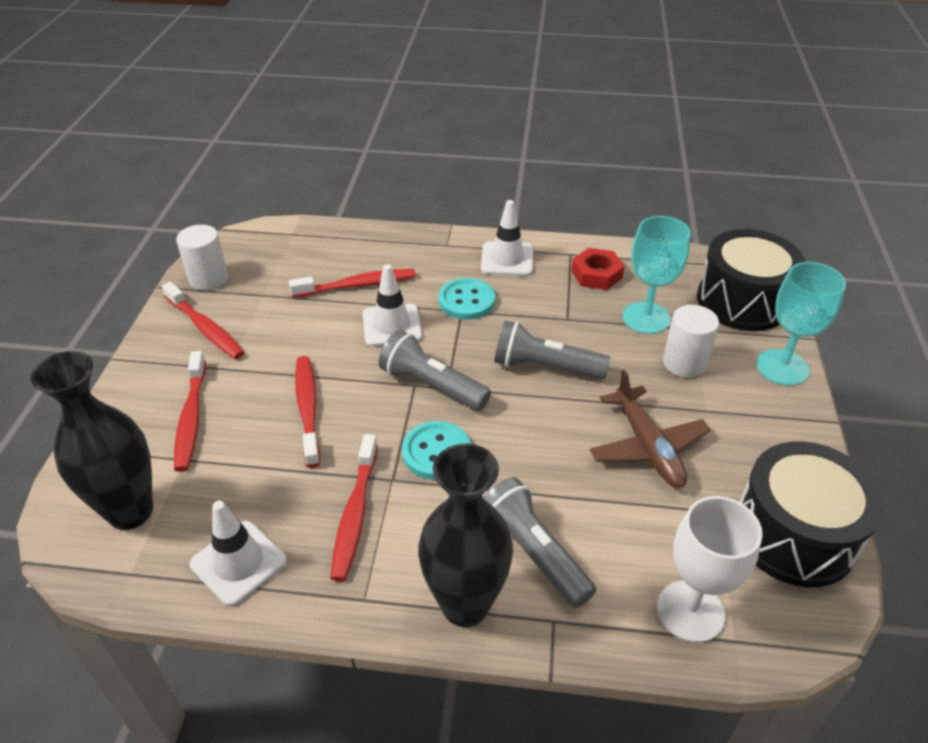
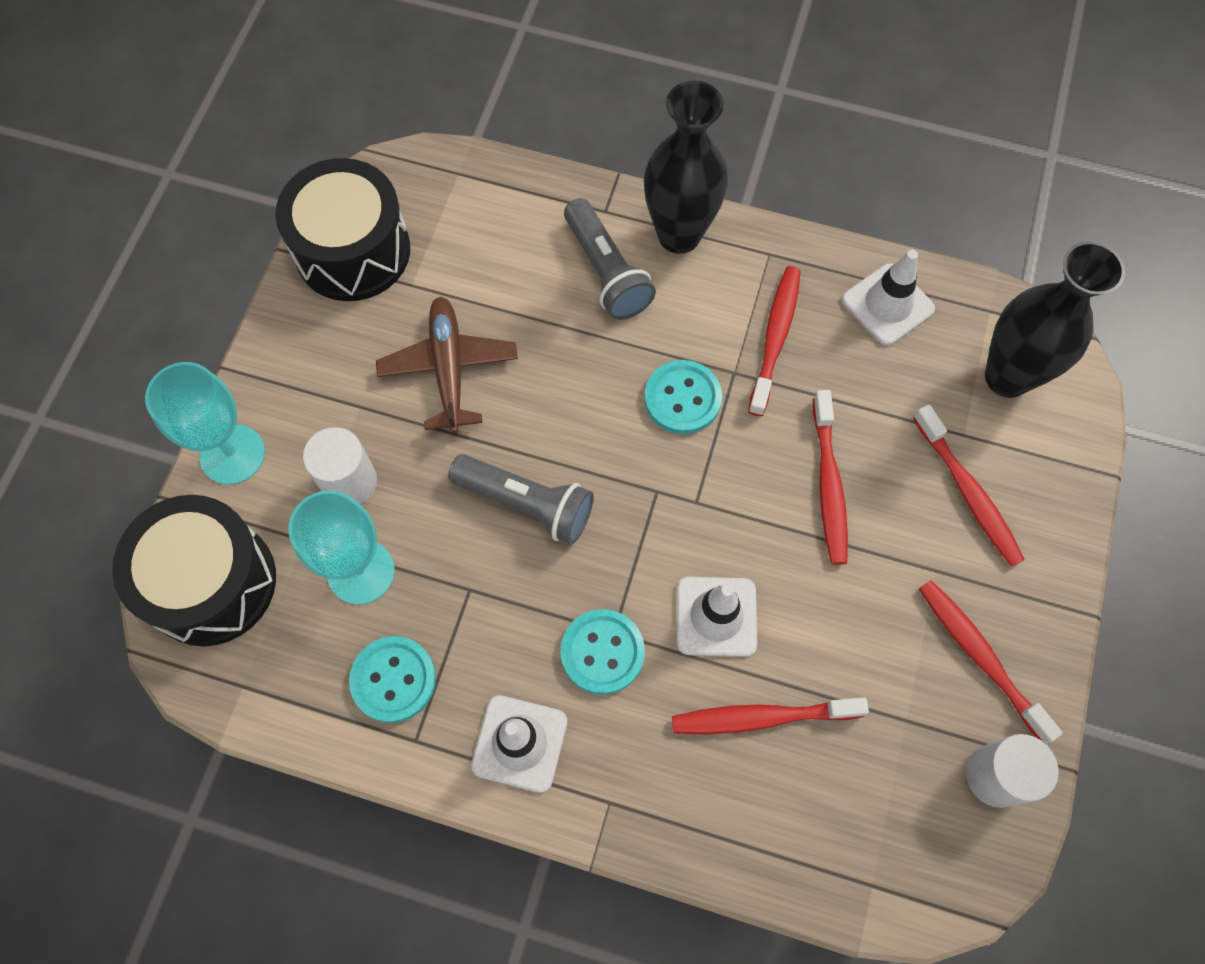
camera: 170 degrees left, 25 degrees up
(191, 418) = (968, 493): red toothbrush -> red toothbrush turned 150 degrees clockwise
(432, 386) = (675, 496): grey flashlight -> none
(596, 274) = (393, 680): red nut -> turquoise button
(690, 611) = (484, 200): white goblet -> none

